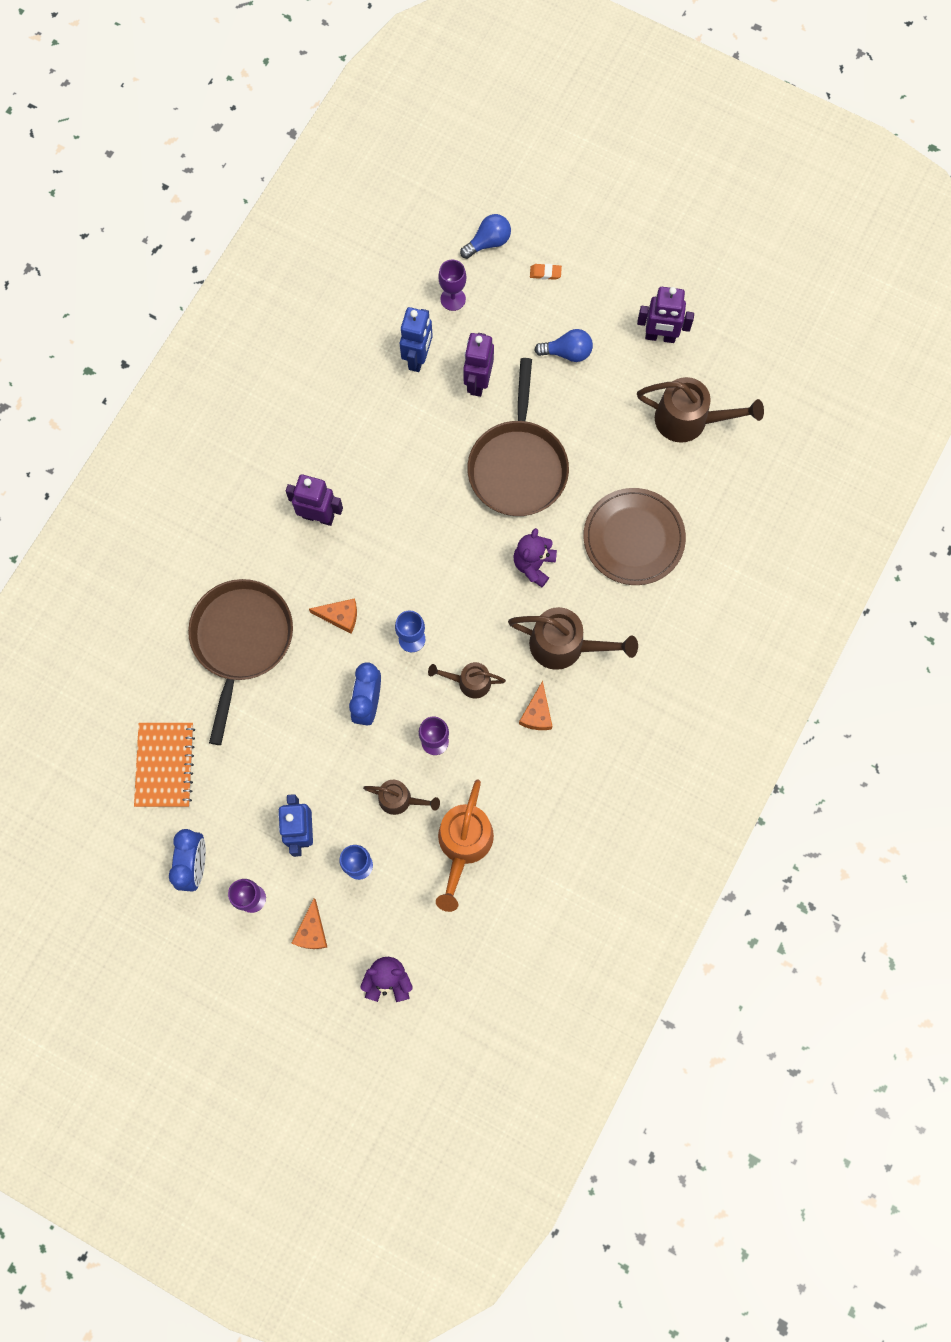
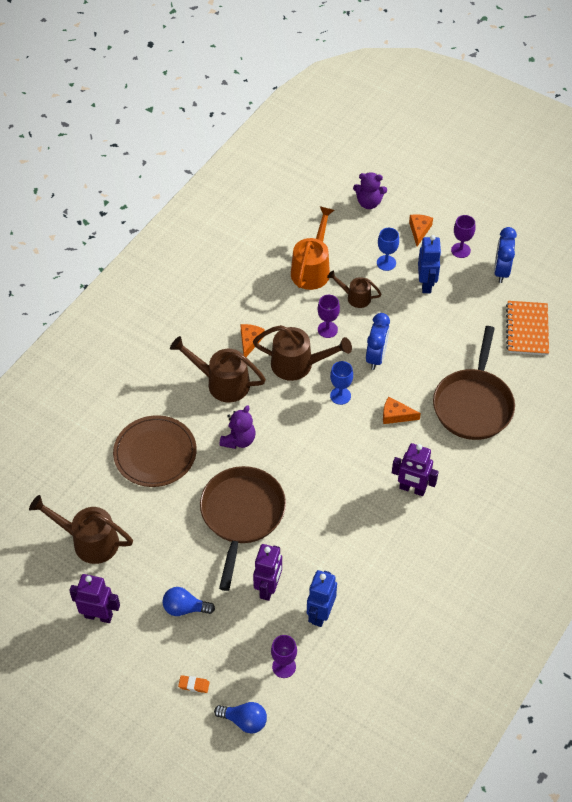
camera: 175 degrees left, 20 degrees down
(469, 682) = (298, 365): brown watering can -> brown watering can, size x1.69
(488, 242) = (244, 721): blue light bulb -> blue light bulb turned 135 degrees counterclockwise

